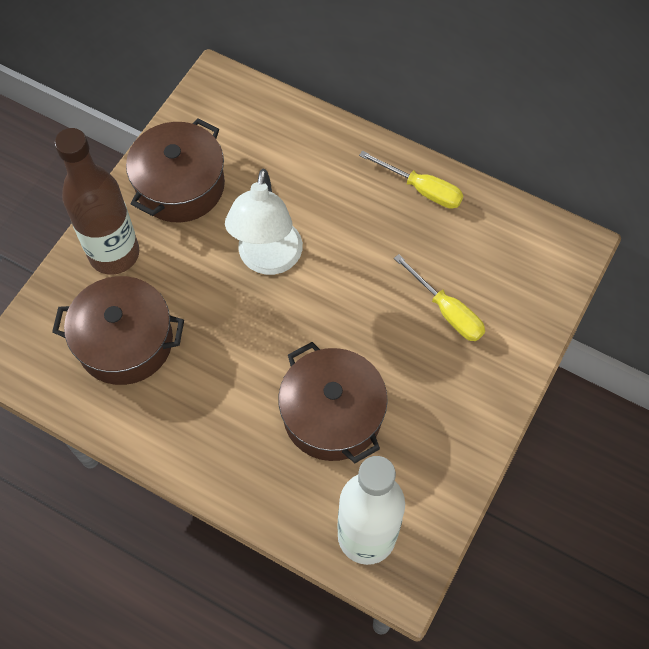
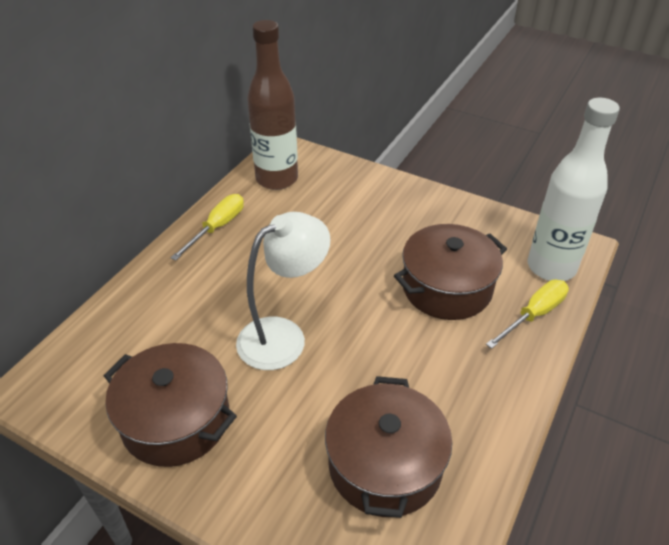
camera: 90 degrees left, 20 degrees down
(114, 254) = (264, 487): brown bottle -> brown bottle (277, 179)
(268, 260) = (283, 336): white lamp -> white lamp turned 45 degrees counterclockwise
(447, 311) = (341, 216): yellow screwdriver -> yellow screwdriver (534, 314)

